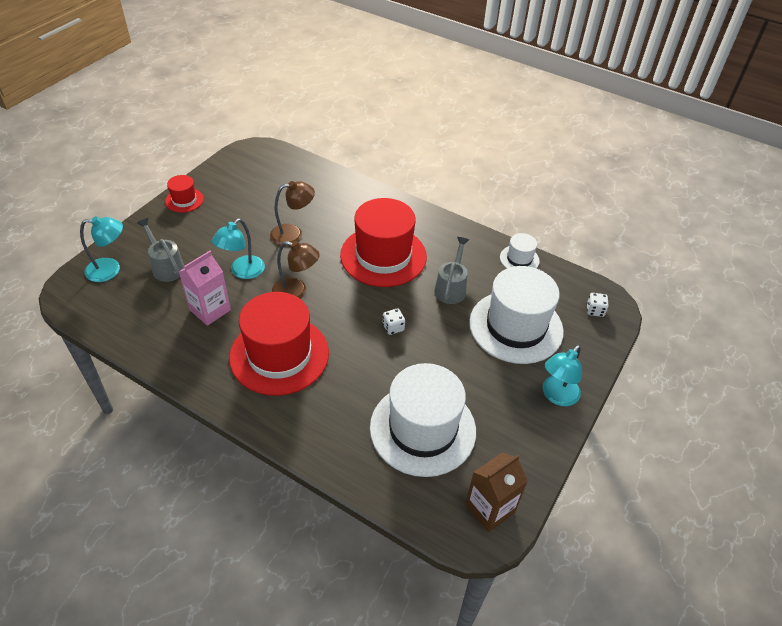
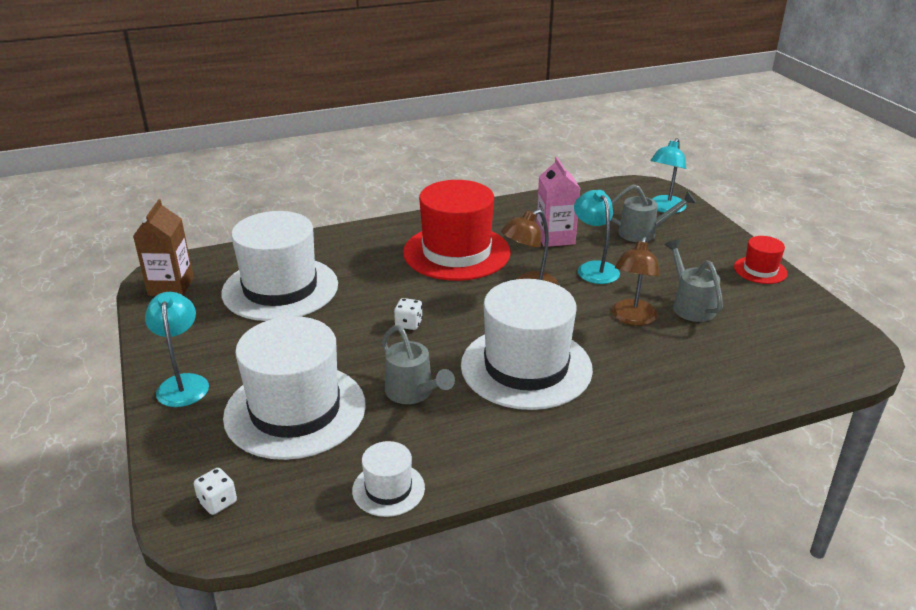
camera: 130 degrees right, 15 degrees down
(256, 216) = (690, 305): none -> grey watering can
(383, 256) = (526, 367): red hat -> white hat

